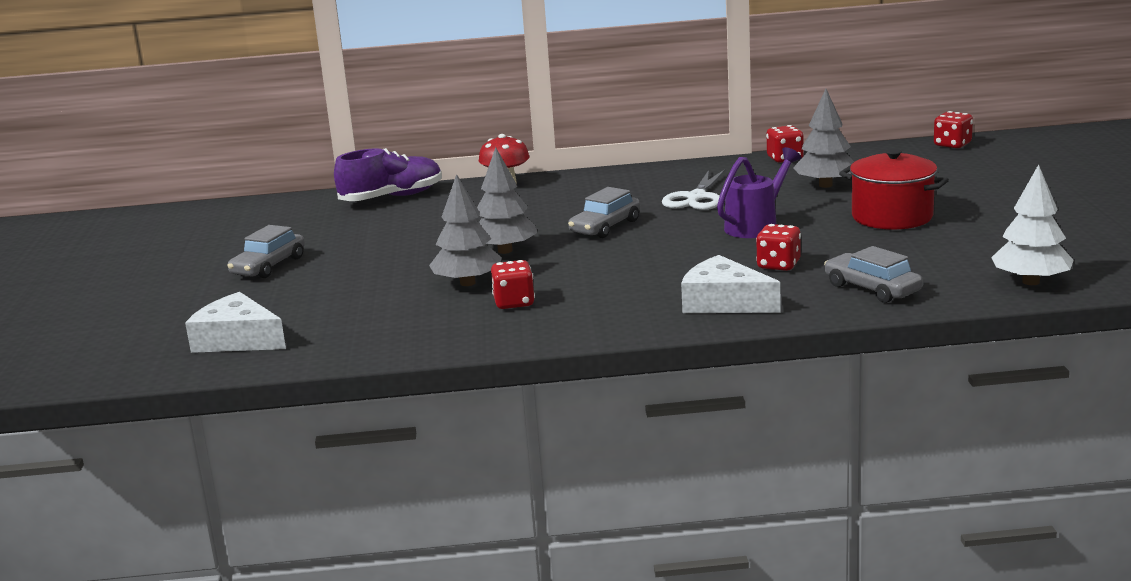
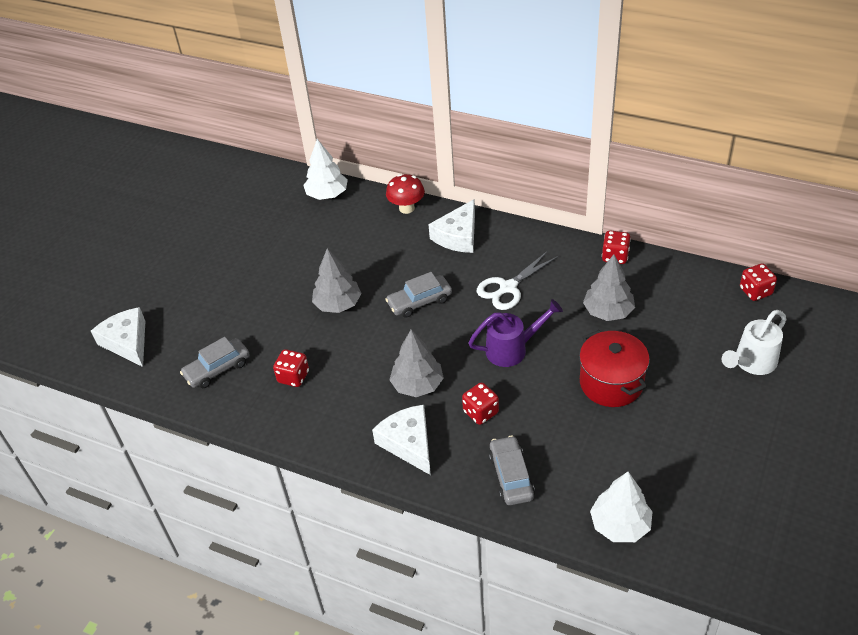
camera: 30 degrees right, 25 degrees up
(268, 266) = (200, 256): grey car -> grey car (217, 369)
(392, 197) = (327, 194): purple shoe -> white tree
(468, 283) = (287, 337): grey tree -> grey tree (417, 385)
(593, 185) = (458, 236): none -> white cheese
(1010, 176) = (752, 362): none -> white watering can

